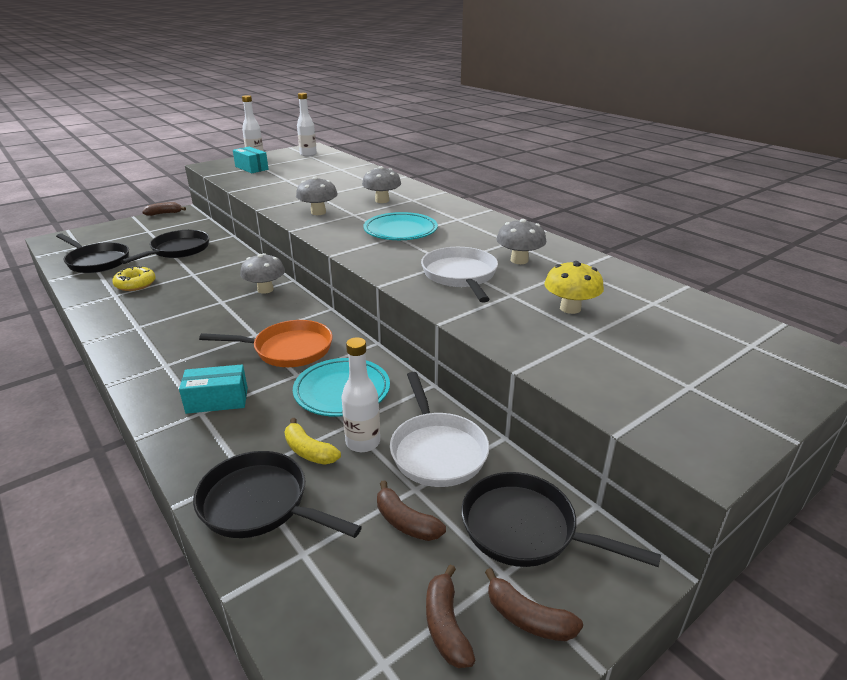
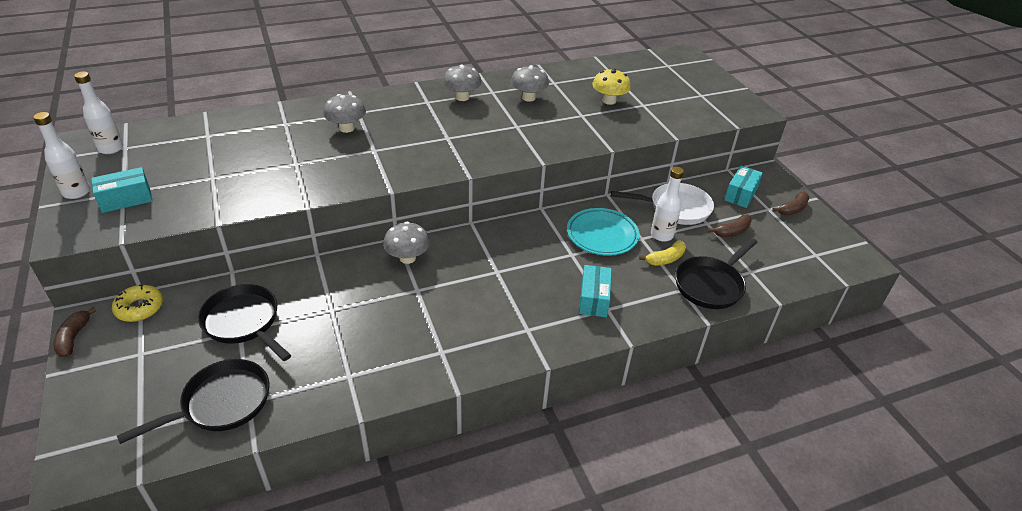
camera: 75 degrees left, 10 degrees up
(135, 284) = (328, 359): yellow donut -> yellow donut (139, 308)
(288, 349) = (532, 255): orange pan -> none
(318, 212) = (351, 169): grey mushroom -> grey mushroom (462, 97)
(400, 231) = (436, 134): turquoise plate -> none
(446, 625) = (796, 232): brown banana -> none
(460, 276) = (543, 126): white pan -> none
(525, 529) = (741, 194): black pan -> turquoise box

